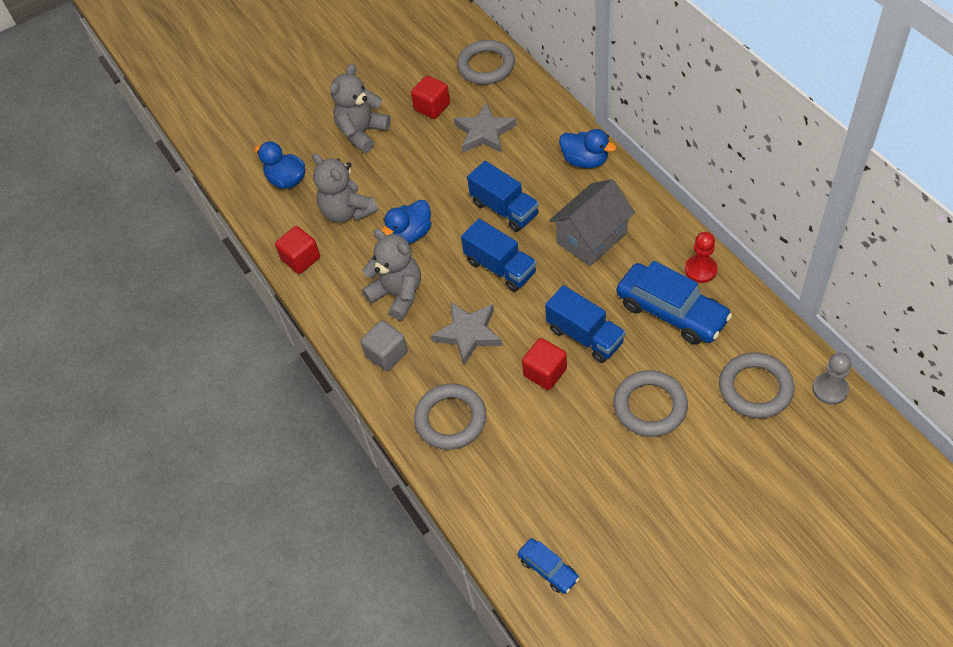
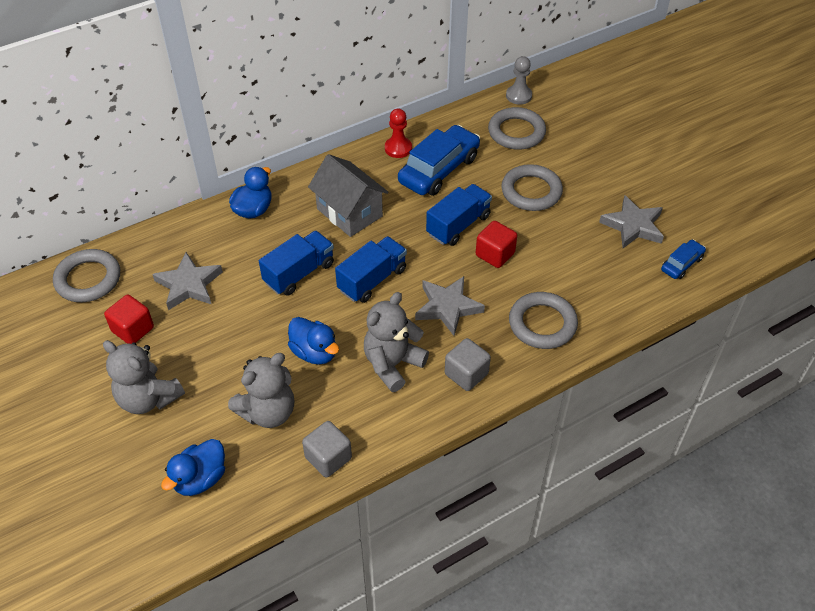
camera: 95 degrees left, 5 degrees down
(301, 259) = (328, 458): red cube -> grey cube
(606, 517) = (633, 226): none -> grey star

